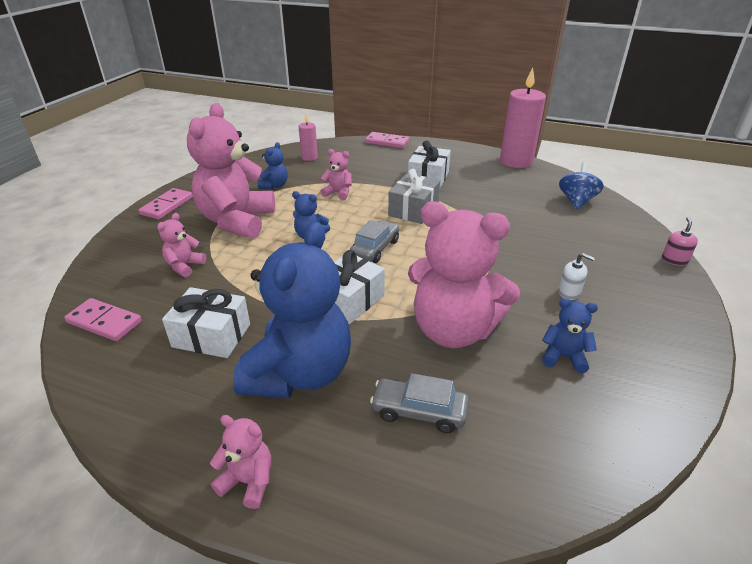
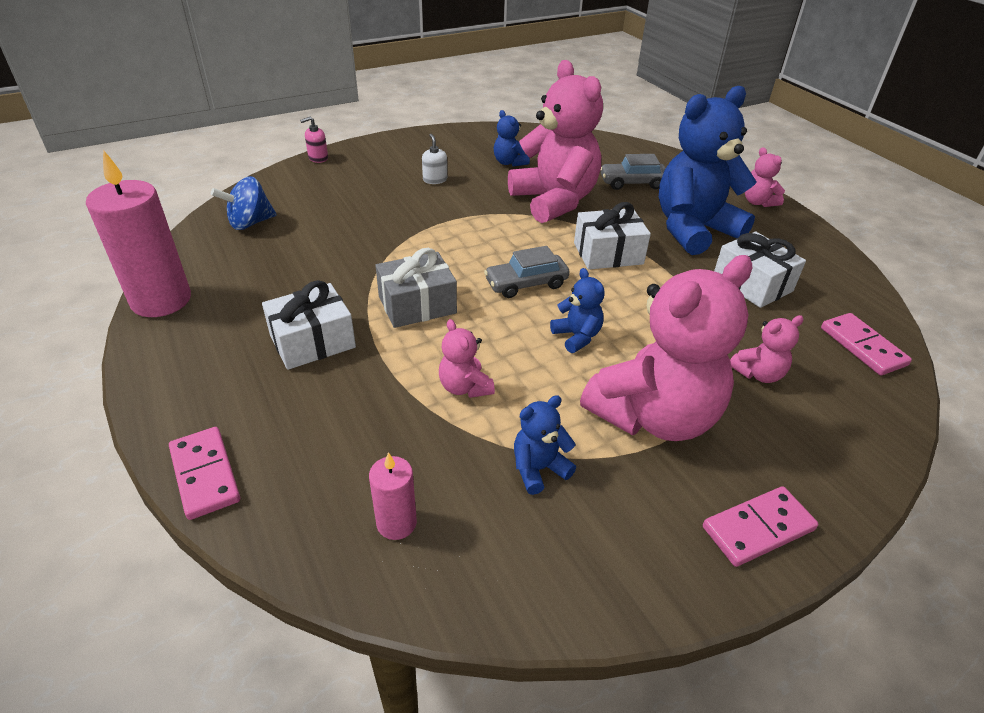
camera: 140 degrees left, 5 degrees up
(419, 412) = (632, 183): grey car -> grey car turned 120 degrees clockwise

